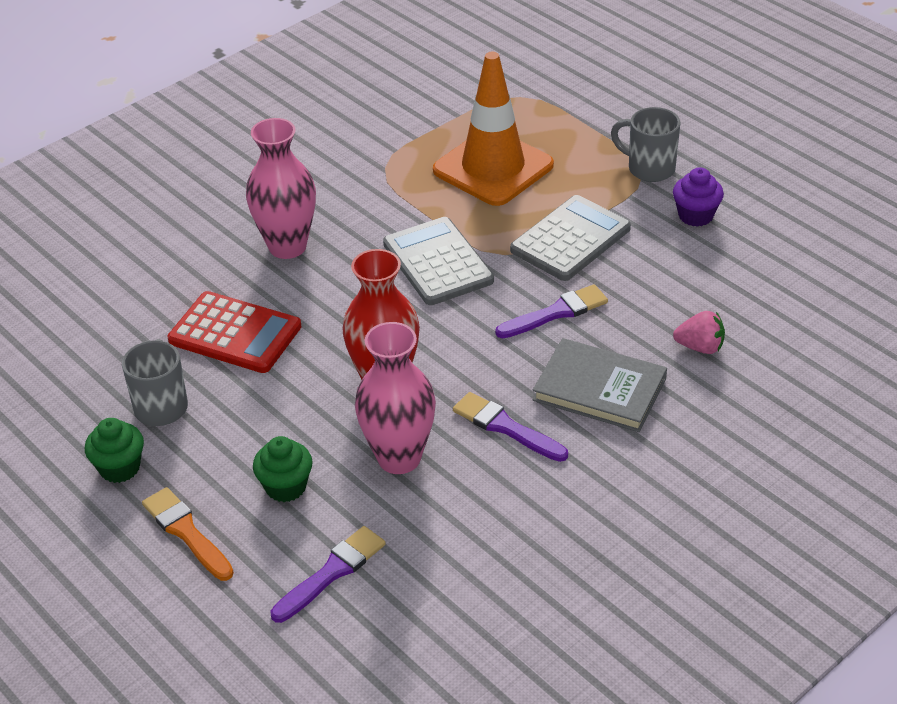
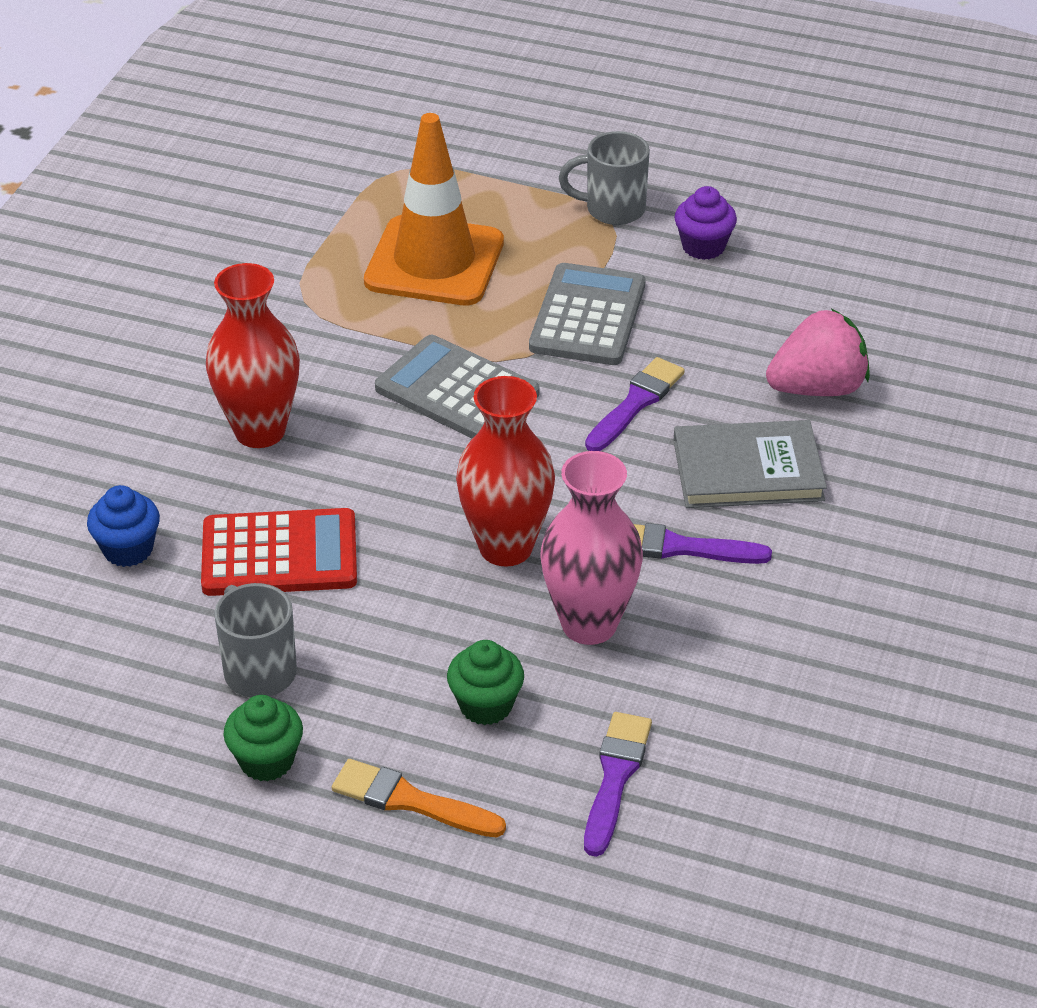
camera: 30 degrees left, 0 degrees up
(146, 296) = (128, 549): none -> blue cupcake
(287, 246) = (260, 431): pink vase -> red vase
(700, 347) = (817, 388): pink strawberry -> pink strawberry, size x1.67

